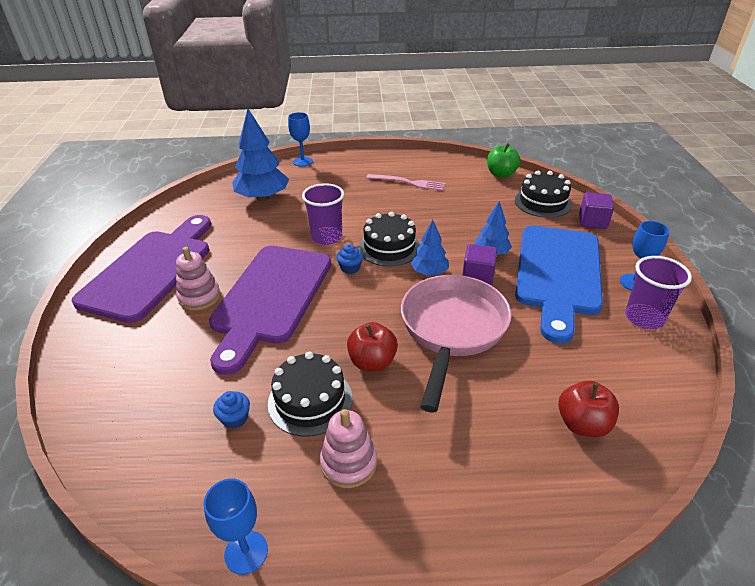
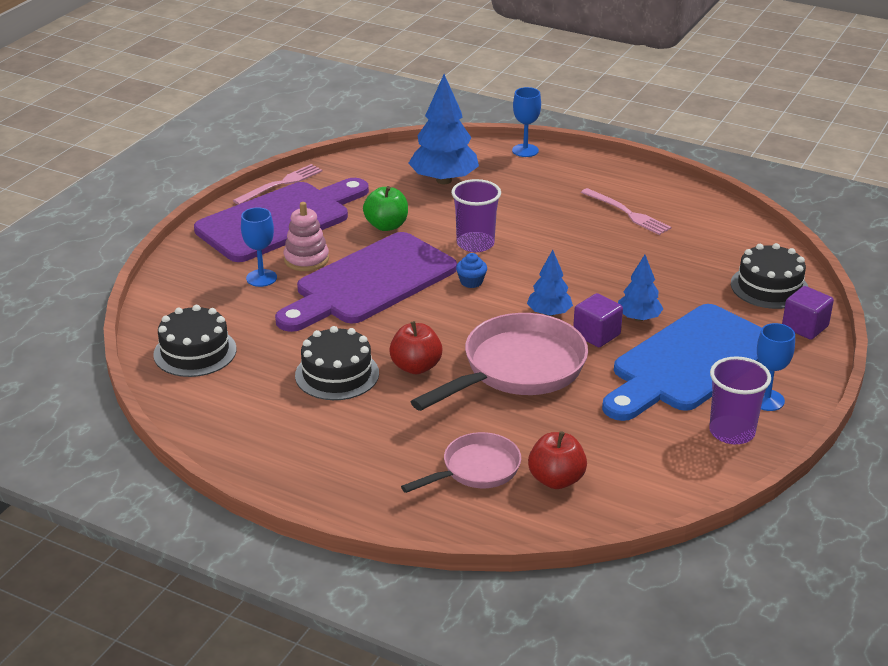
camera: 30 degrees right, 5 degrees down
(131, 239) = (281, 184): none -> pink fork
(235, 418) = (267, 363): blue cupcake -> none
(246, 552) = (215, 445): blue goblet -> blue goblet (261, 278)
(348, 463) = (331, 426): pink stacking toy -> none
(389, 247) = (532, 275): black cake -> black cake (195, 352)
(501, 174) = (757, 238): green apple -> green apple (386, 226)
(514, 447) = (476, 470): none -> pink pan

